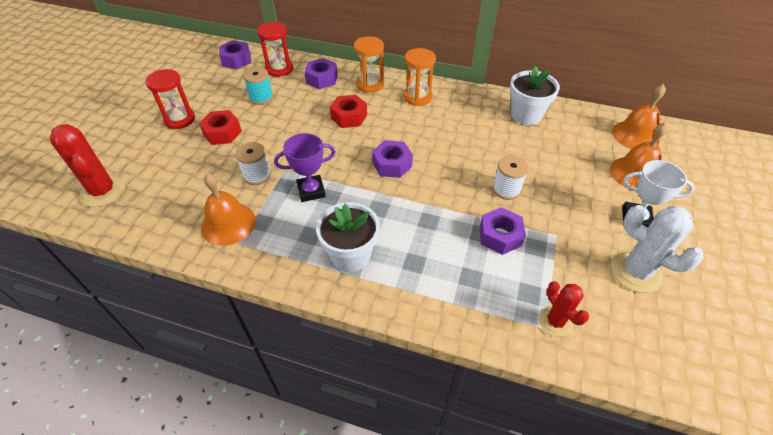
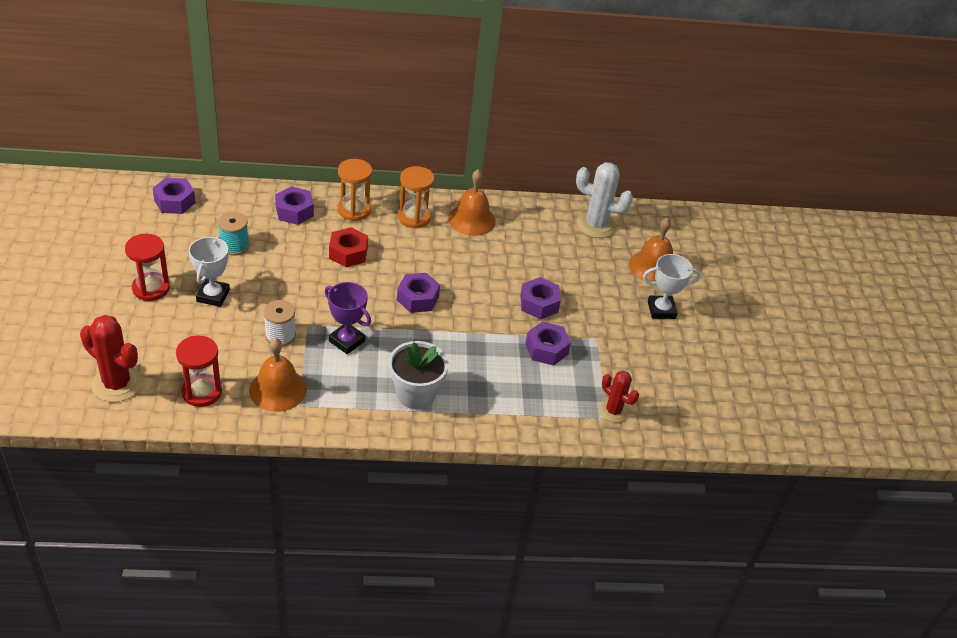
camera: 25 degrees left, 5 degrees down
(222, 133) = (213, 296): red nut -> white trophy
(279, 69) = (236, 206): red hourglass -> red hourglass (202, 392)
(311, 191) = (347, 341): purple trophy -> purple trophy turned 75 degrees clockwise
(506, 189) = (539, 304): white spool -> purple nut
(526, 115) = (535, 221): white flower pot -> none
(635, 135) = (646, 226): orange bell -> orange bell (471, 219)
(636, 272) = (669, 357): white cactus -> white cactus (595, 225)

